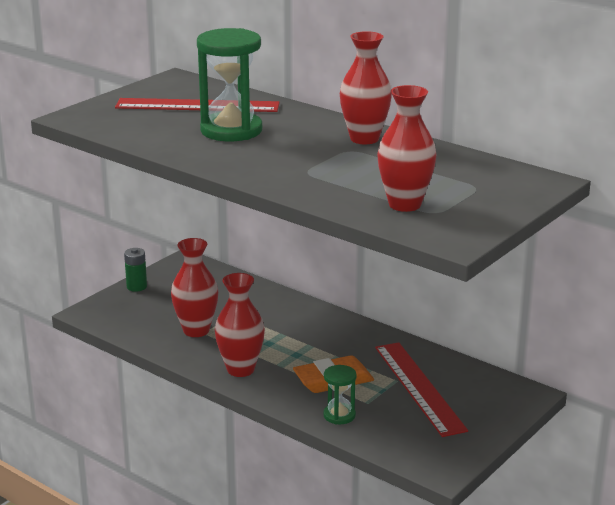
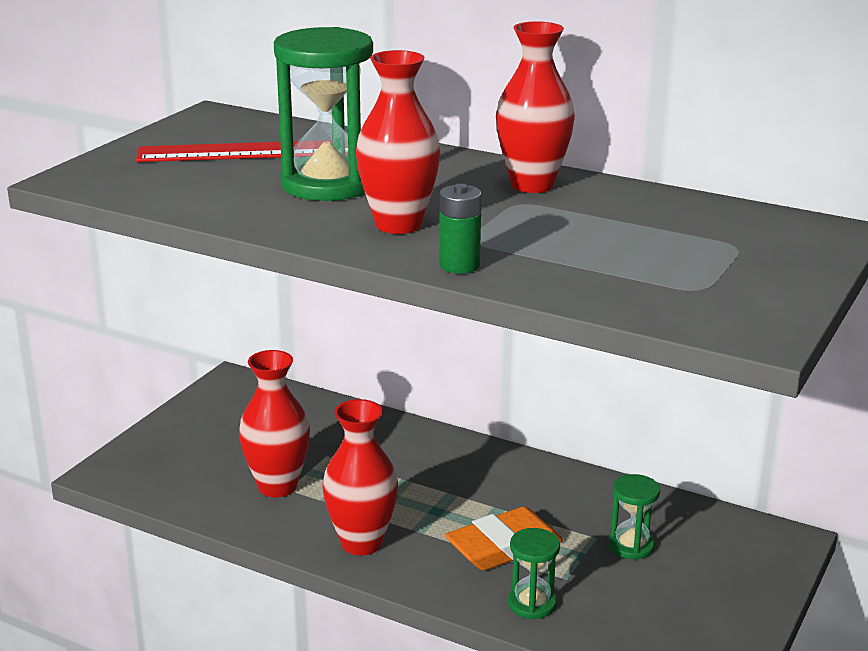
camera: 10 degrees left, 0 degrees up
(136, 287) = (171, 425): green battery -> green battery (459, 265)
(404, 204) = (647, 280): red vase -> red vase (398, 225)
(419, 387) = (631, 546): red ruler -> green hourglass

